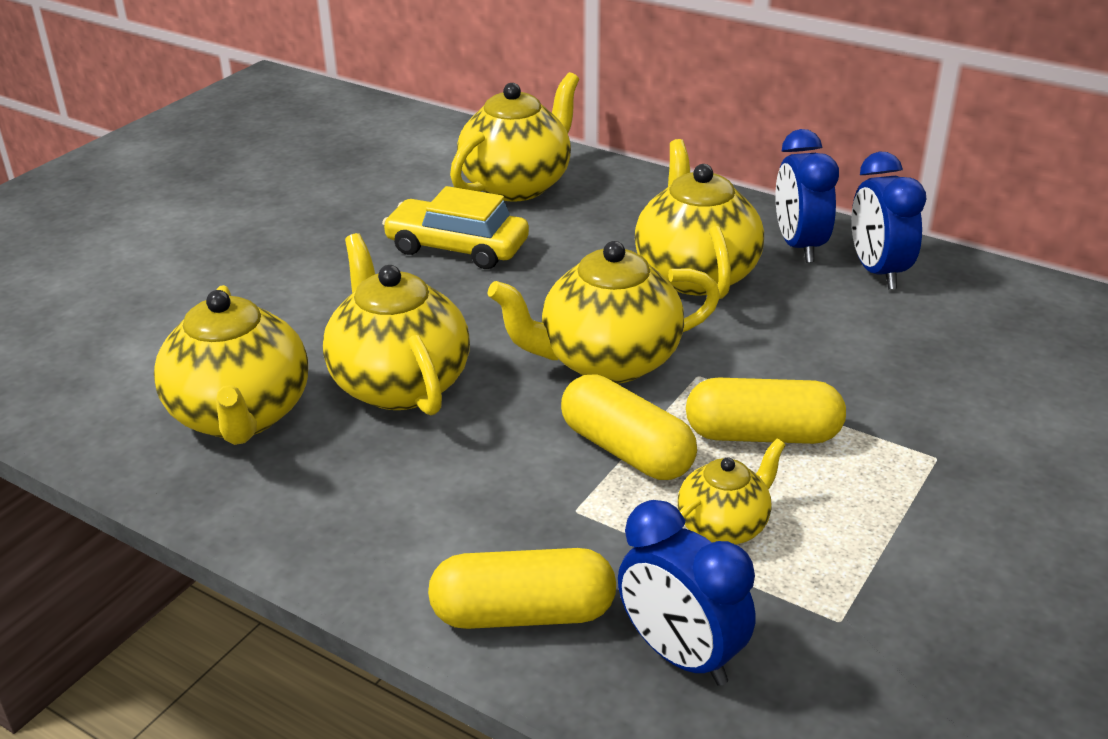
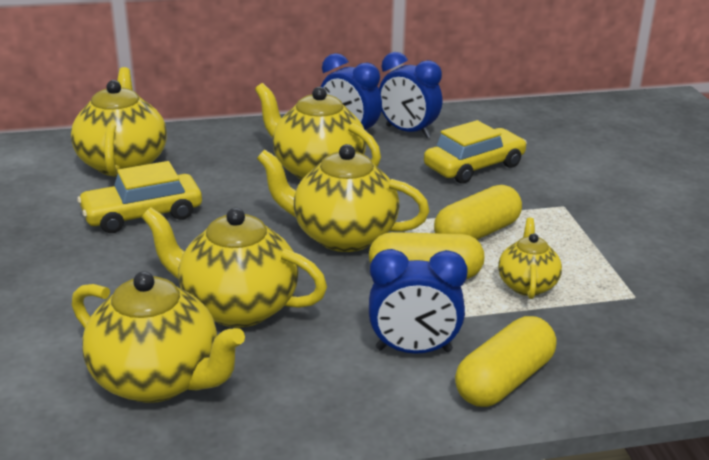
camera: 45 degrees left, 5 degrees down
(607, 362) = (342, 236): yellow teapot -> yellow teapot turned 75 degrees clockwise
(680, 655) = (600, 352): blue clock -> blue clock (413, 350)
(894, 351) = (474, 166): none -> yellow car

